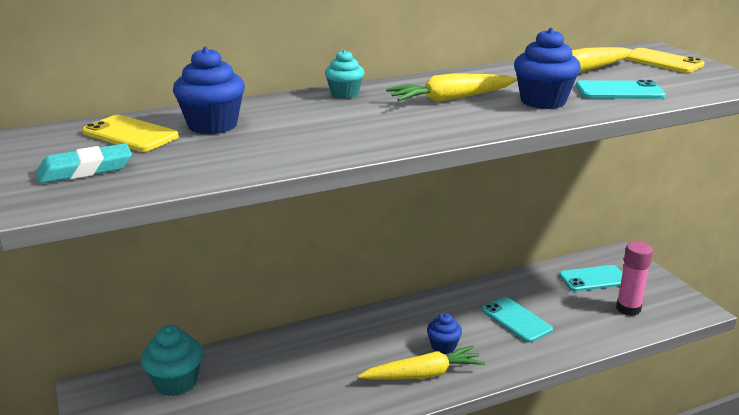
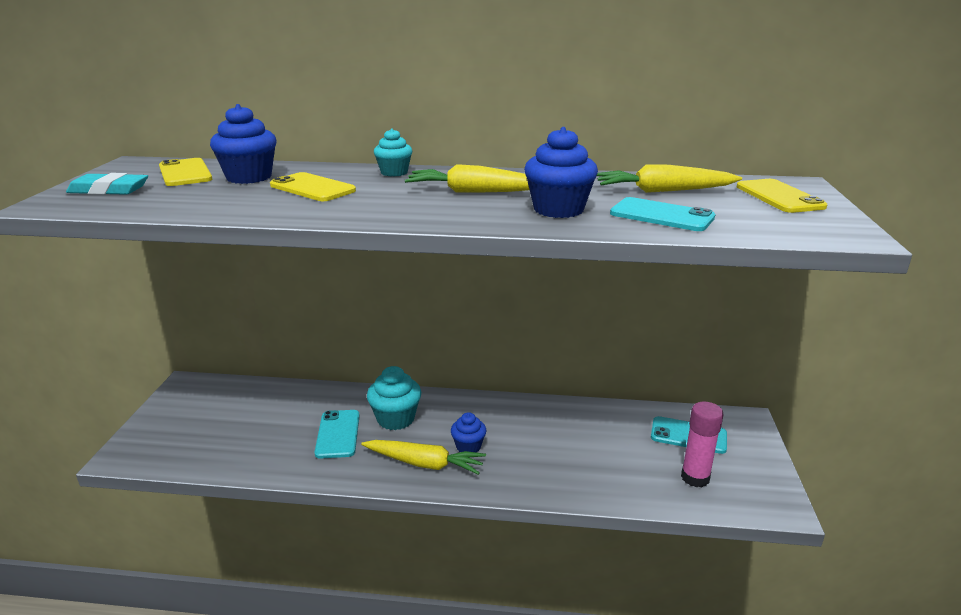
camera: 30 degrees right, 0 degrees up
(176, 382) = (241, 399): turquoise cupcake -> turquoise cupcake (395, 419)
(302, 123) = (312, 188): none -> yellow phone
(516, 320) = (563, 447): turquoise phone -> turquoise phone (338, 434)

